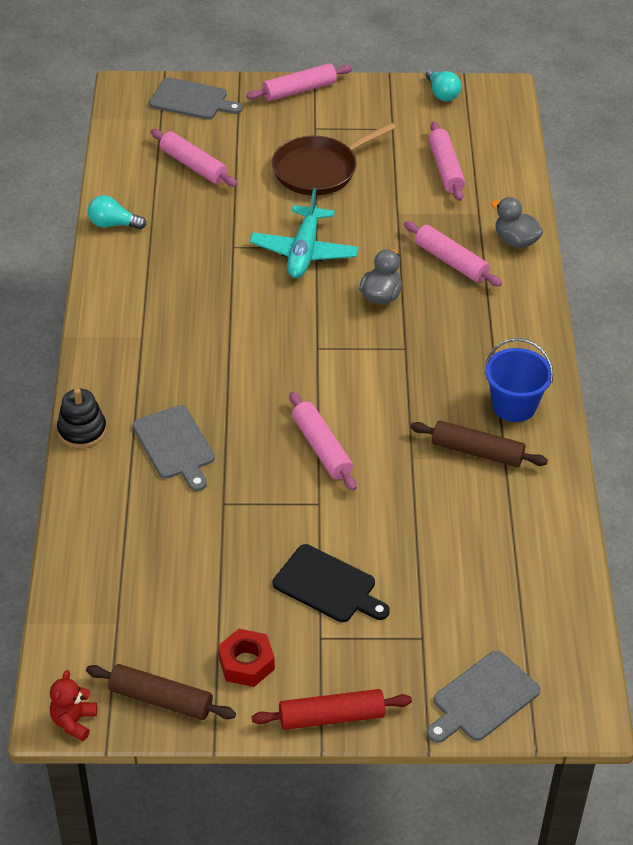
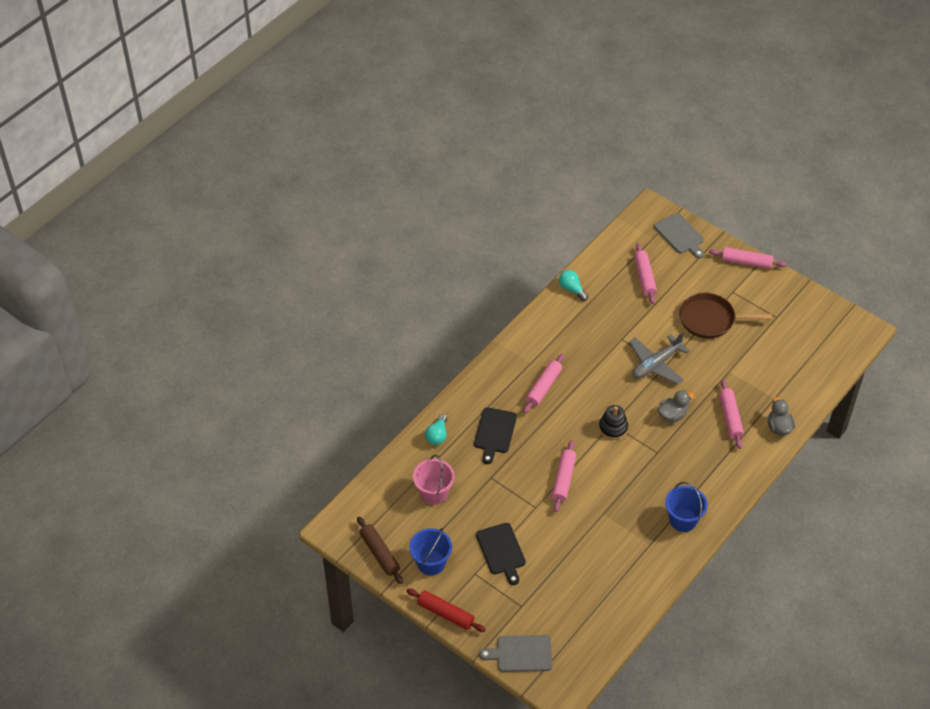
camera: 40 degrees right, 5 degrees up
(74, 721) = (335, 538): red teddy bear -> none
(82, 431) = (458, 397): black stacking toy -> black stacking toy (613, 428)
(163, 570) = (434, 492): none -> pink bucket
(175, 445) = (494, 433): grey cutting board -> black cutting board
(246, 663) = (431, 562): red nut -> blue bucket
(304, 252) = (656, 364): turquoise plane -> grey plane
(442, 93) = (827, 310): turquoise light bulb -> turquoise light bulb (437, 435)
(445, 168) = (782, 360): pink rolling pin -> pink rolling pin (543, 387)
(477, 452) = (639, 532): brown rolling pin -> none

